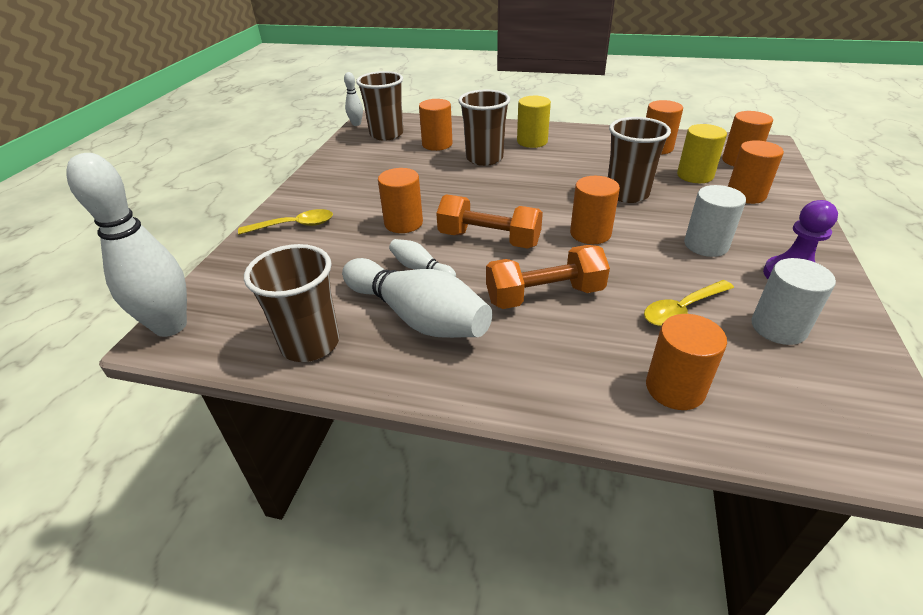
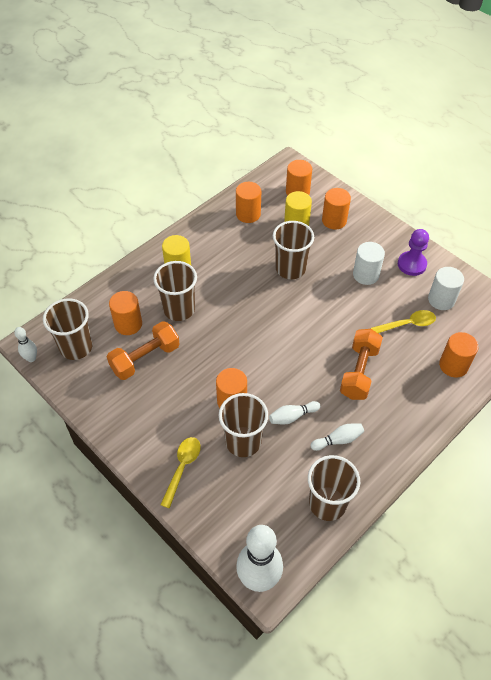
camera: 60 degrees left, 15 degrees up
(356, 248) = (243, 441): none -> brown cup
(417, 317) = (338, 440): white bowling pin -> white bowling pin, size x0.47
(489, 239) = (287, 366): orange dumbbell -> orange dumbbell (145, 358)
(590, 233) = (318, 314): orange cylinder -> none
(682, 310) = (407, 324): yellow spoon -> yellow spoon turned 105 degrees counterclockwise

